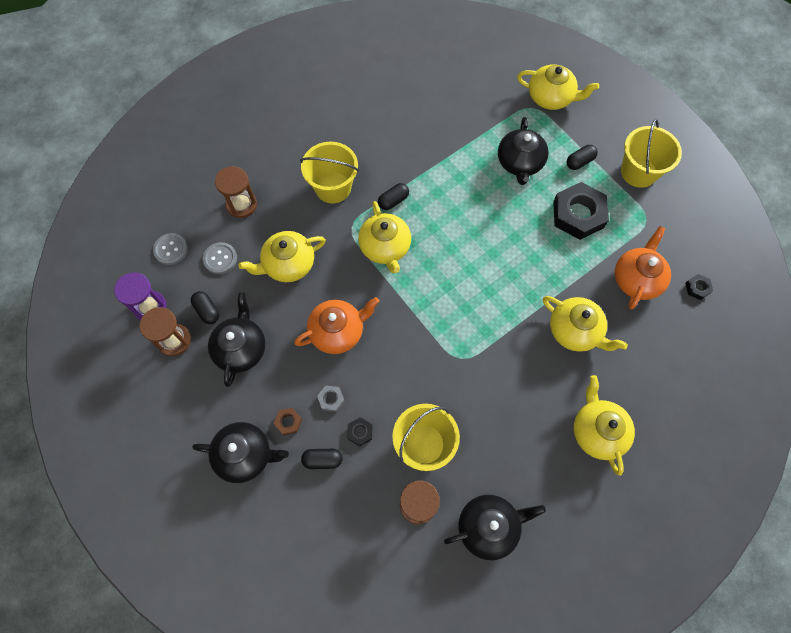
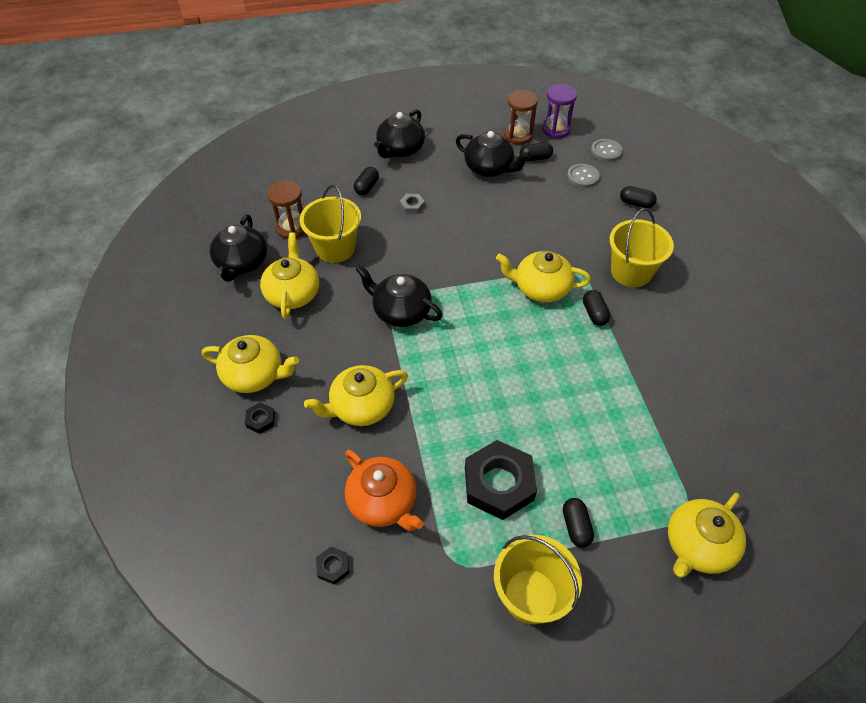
camera: 115 degrees right, 15 degrees down
(242, 205) = (636, 203): brown hourglass -> black capsule
(288, 264) = (556, 216): yellow teapot -> yellow teapot (293, 294)
(288, 422) = (410, 177): brown nut -> none
(337, 331) = (470, 228): orange teapot -> none
(360, 432) = (373, 214): black nut -> black nut (260, 420)
(520, 163) = (599, 455): black teapot -> black teapot (401, 311)

